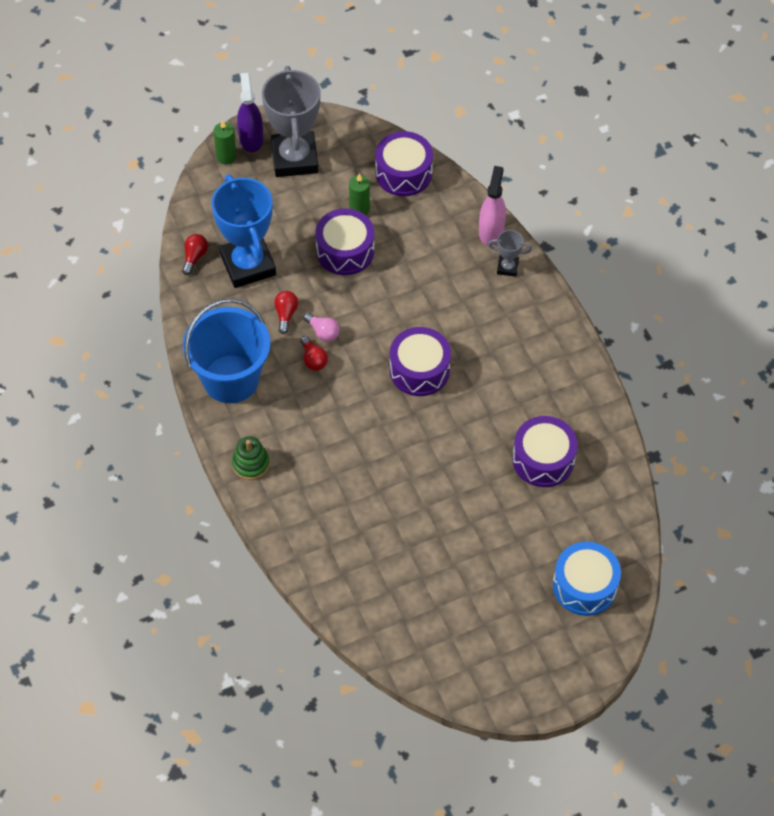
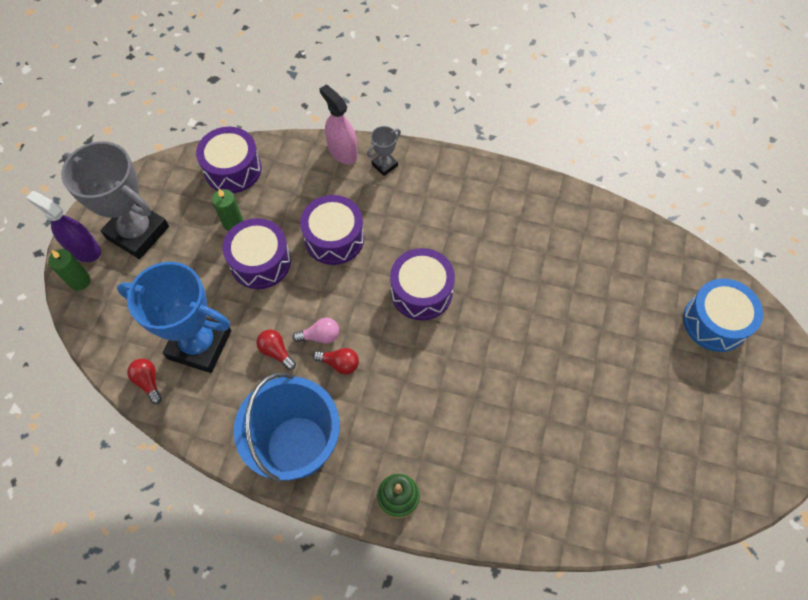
camera: 50 degrees left, 5 degrees up
(543, 459) = (577, 266): purple drum -> purple drum (334, 238)

